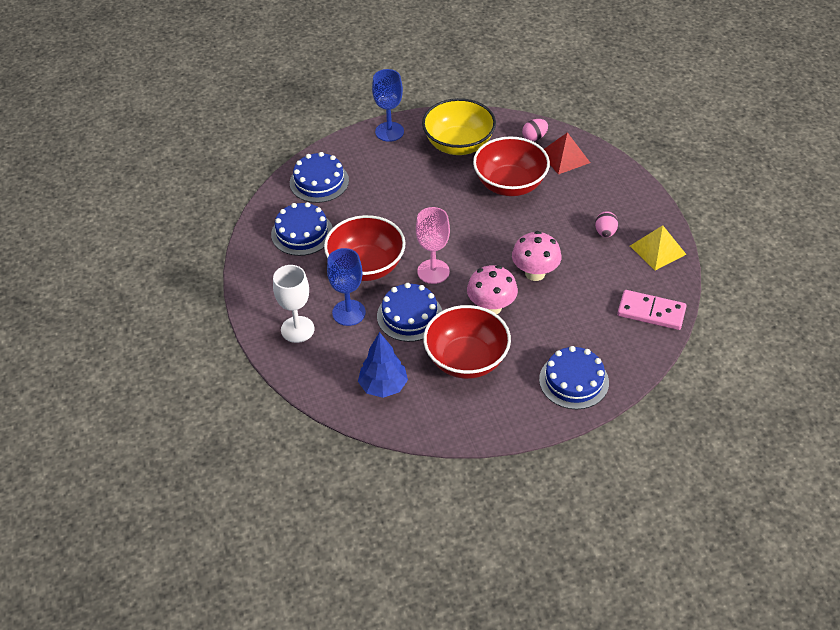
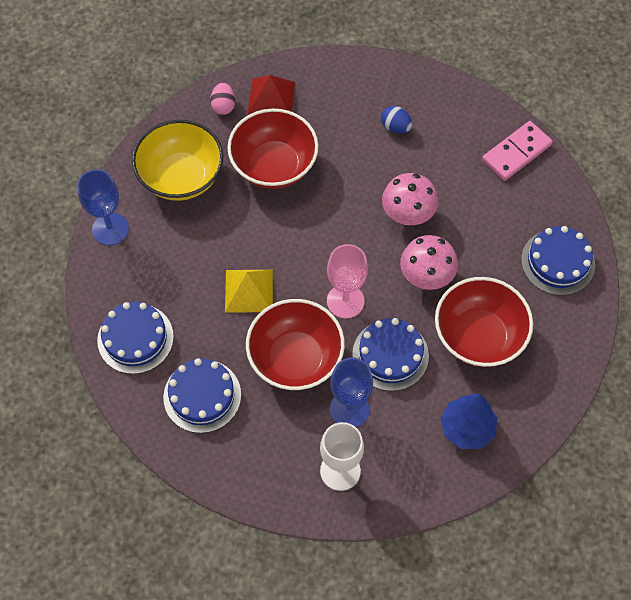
camera: 60 degrees left, 15 degrees up
(605, 232) = (395, 127): pink egg -> blue egg
(657, 250) = (446, 100): yellow pyramid -> yellow pyramid (249, 291)

